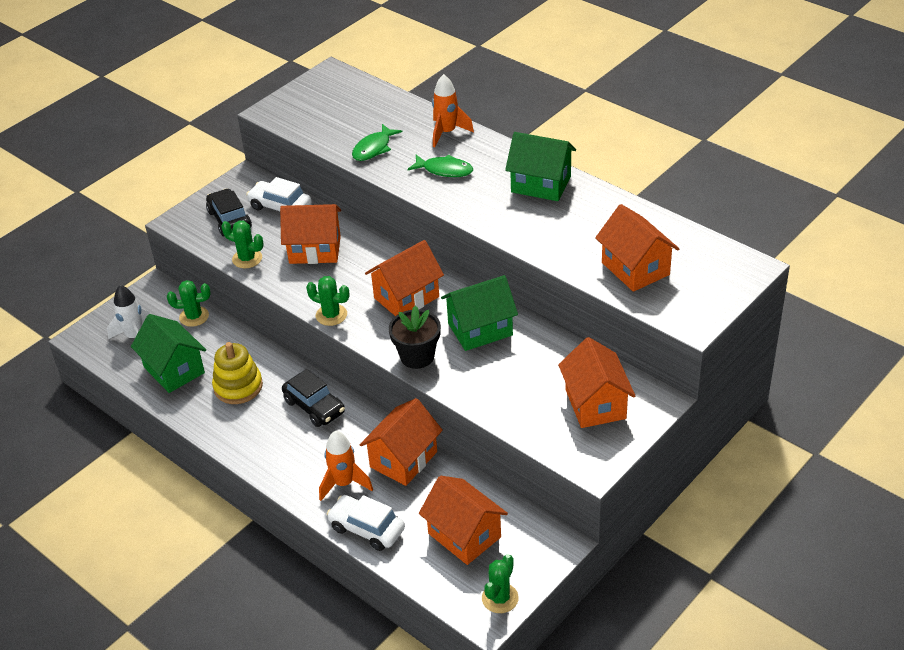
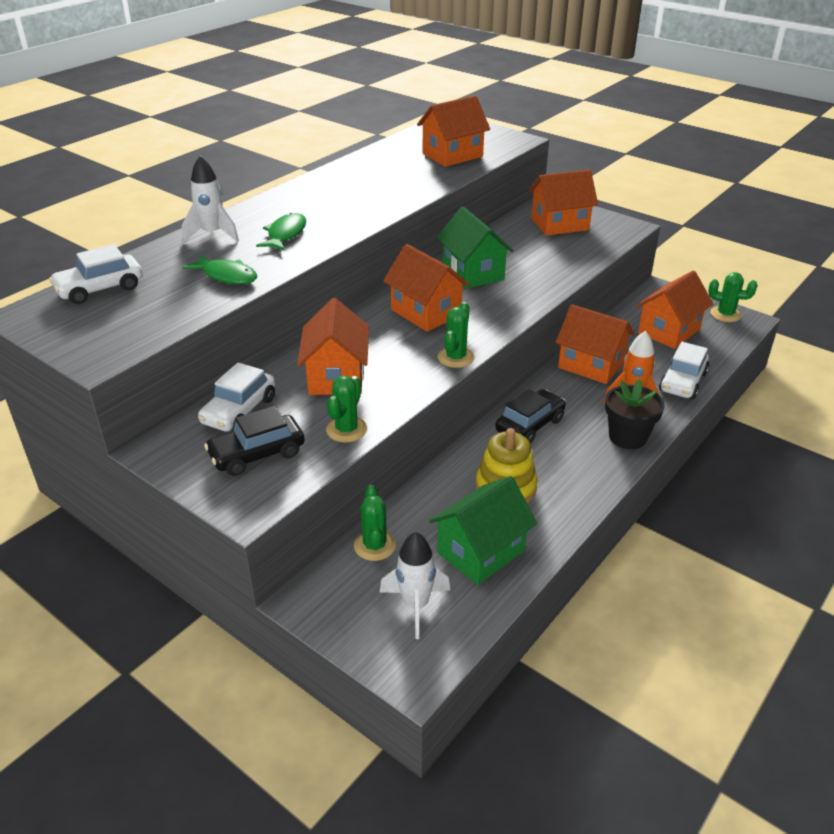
camera: 95 degrees left, 5 degrees down
(362, 95) = (100, 289): none -> white car
(417, 356) = (515, 304): black flower pot -> black flower pot (627, 437)
(447, 133) = (212, 234): orange rocket -> white rocket
(541, 184) = (324, 189): green house -> none

